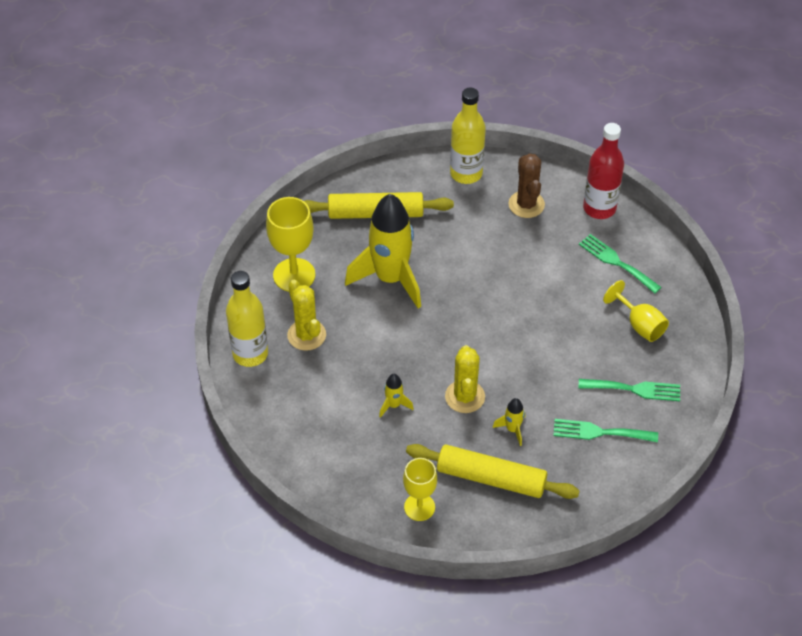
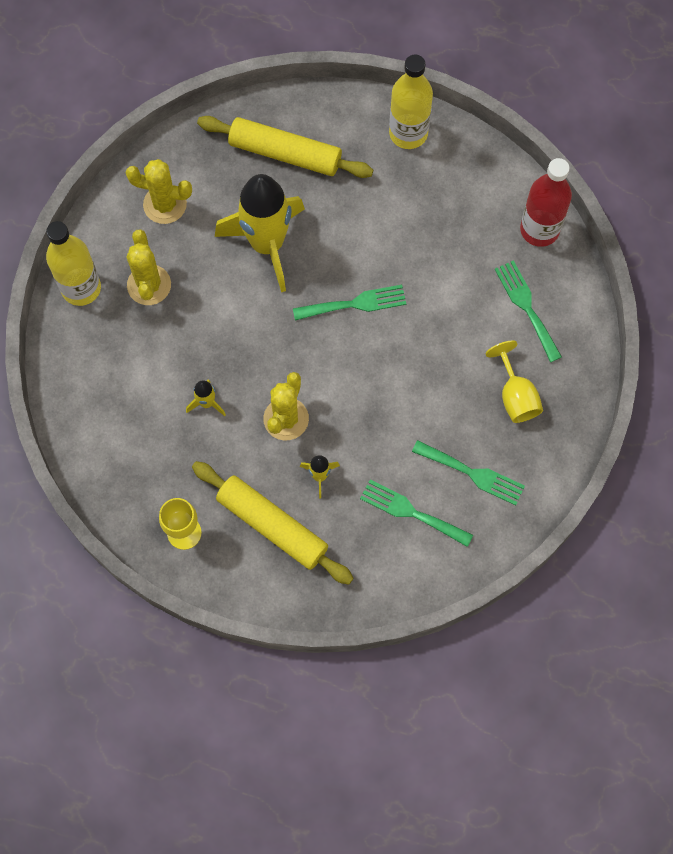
camera: 20 degrees right, 20 degrees up
(294, 275) = (165, 204): yellow goblet -> yellow cactus
(481, 299) = (355, 304): none -> green fork
(526, 204) = (458, 197): brown cactus -> none

